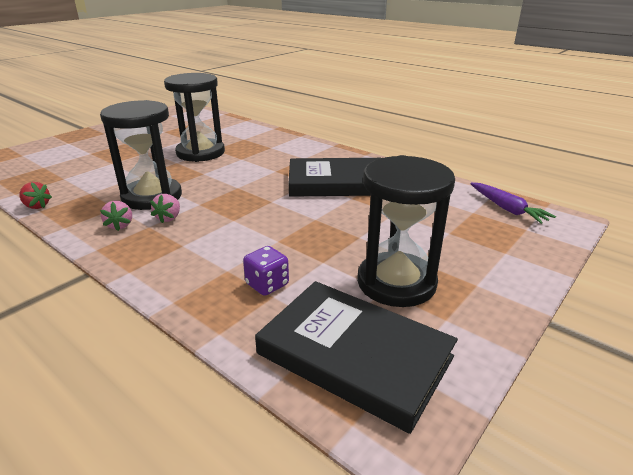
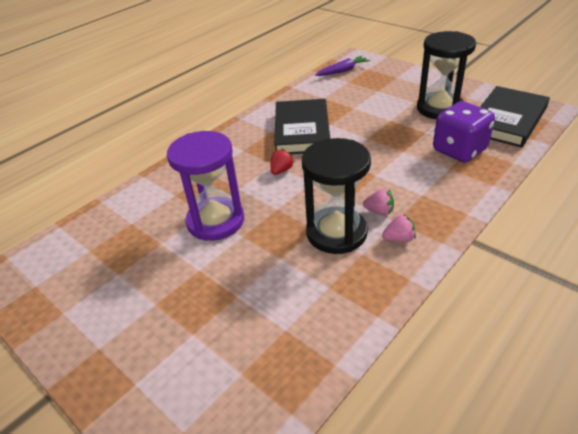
camera: 85 degrees left, 10 degrees up
(37, 206) = (368, 322): red strawberry -> red strawberry (281, 170)
(200, 153) = (215, 221): black hourglass -> purple hourglass
(267, 284) = (459, 150): purple dice -> purple dice, size x1.89

